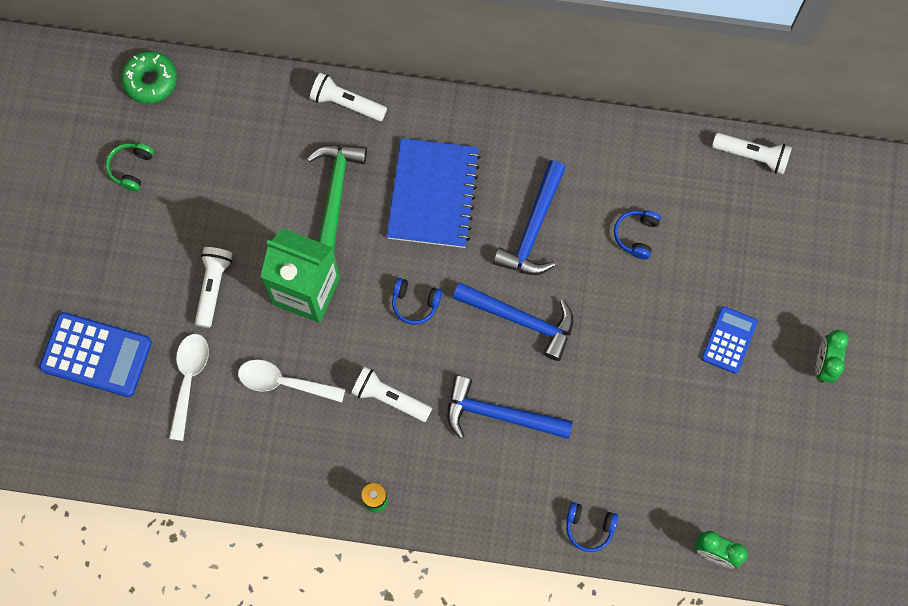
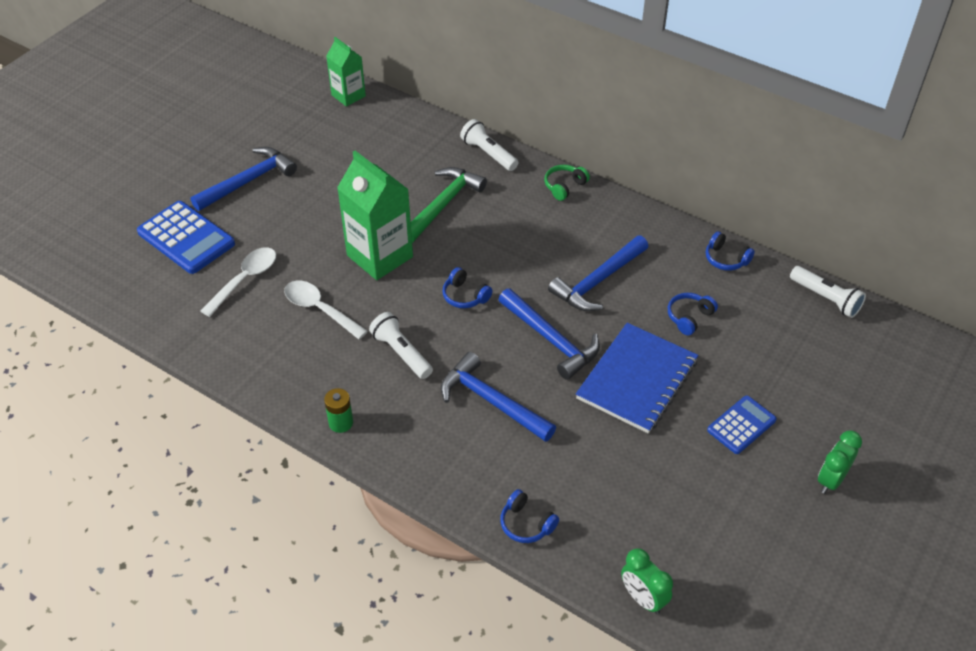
camera: 25 degrees right, 25 degrees down
(114, 251) = (248, 181): none -> blue hammer
(131, 168) = (298, 138): green headphones -> green headphones (564, 186)
(150, 81) = (348, 95): green donut -> green carton
(213, 287) = (307, 228): white flashlight -> none
(433, 194) = (524, 231): blue notebook -> blue notebook (637, 380)
(642, 146) = (726, 259): none -> blue headphones

